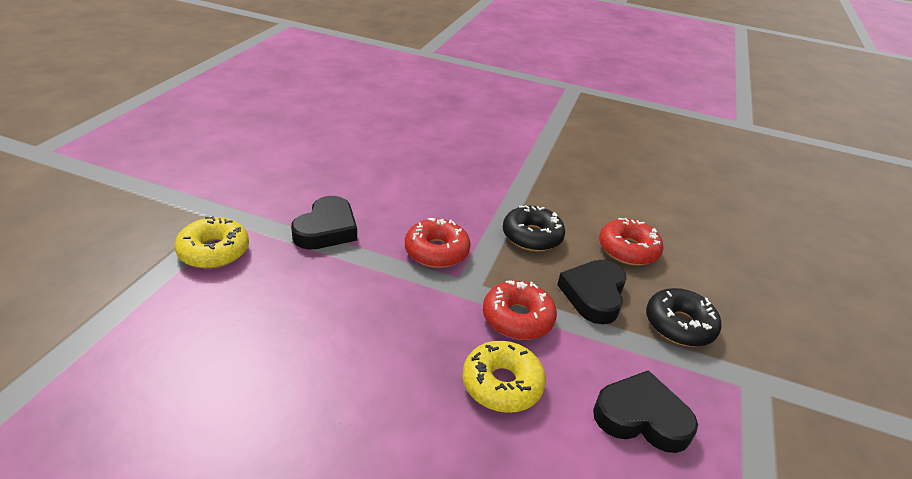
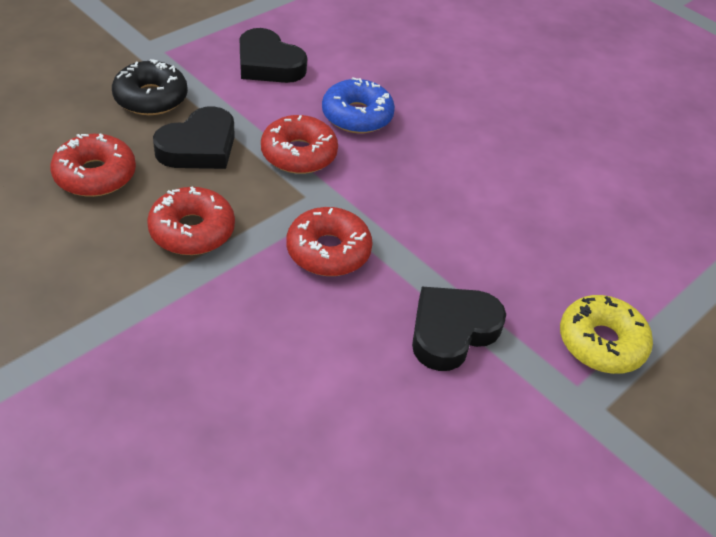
camera: 155 degrees left, 10 degrees up
(502, 384) = (357, 116): yellow donut -> blue donut
(532, 236) = (192, 230): black donut -> red donut

